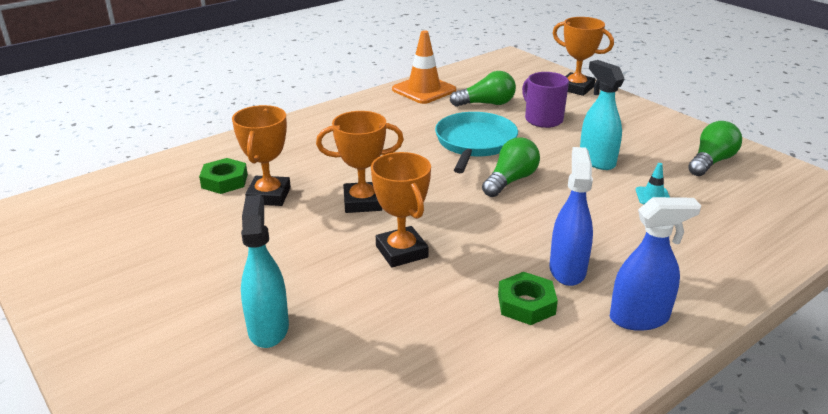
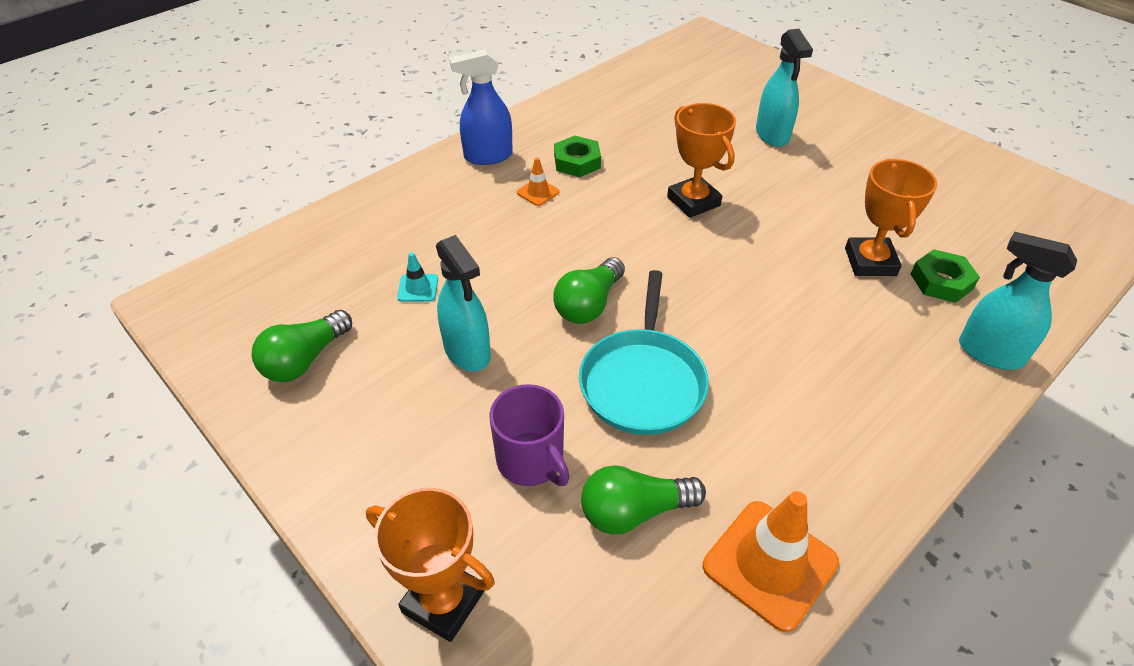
camera: 175 degrees right, 15 degrees up
(236, 145) = (989, 353): none -> turquoise spray bottle
(362, 202) = (758, 259): orange trophy -> none
(567, 270) = (538, 192): blue spray bottle -> orange traffic cone

